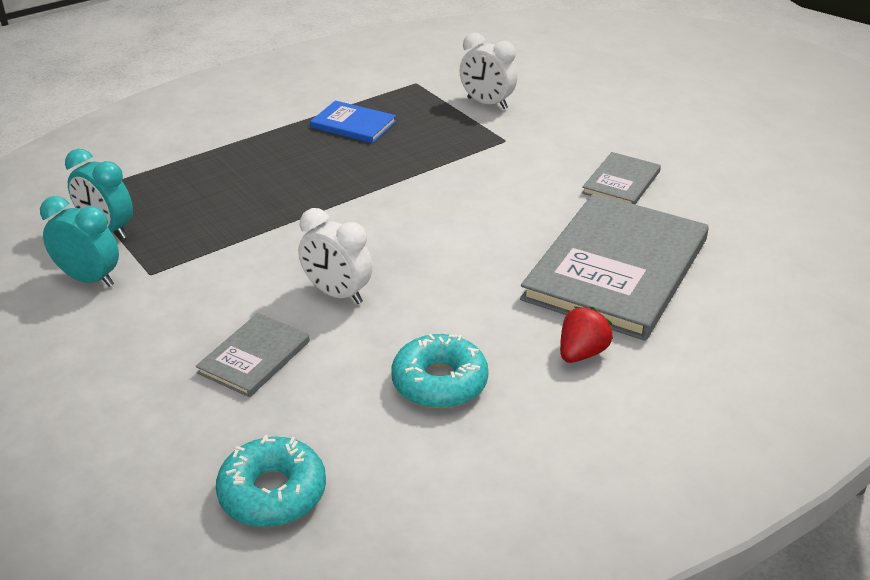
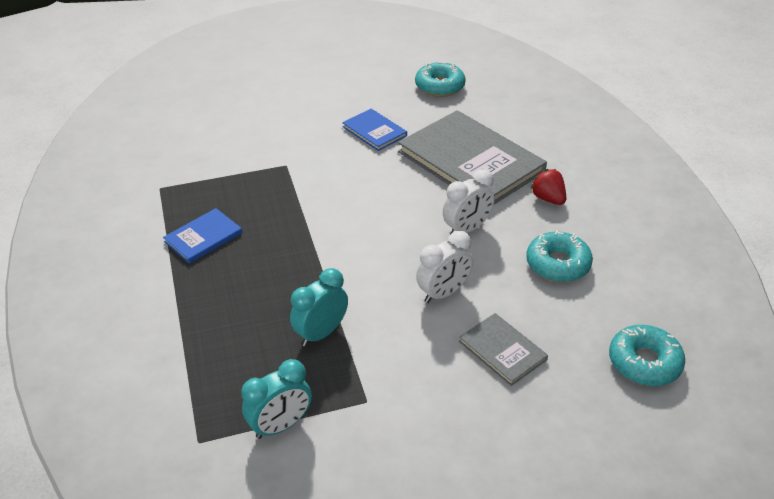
camera: 70 degrees left, 5 degrees up
(89, 279) = (355, 445): turquoise clock -> turquoise clock (321, 333)
(487, 103) = (224, 160): white clock -> white clock (467, 229)
(621, 182) = (374, 131): grey book -> blue book
(776, 211) = (439, 86): none -> turquoise donut

